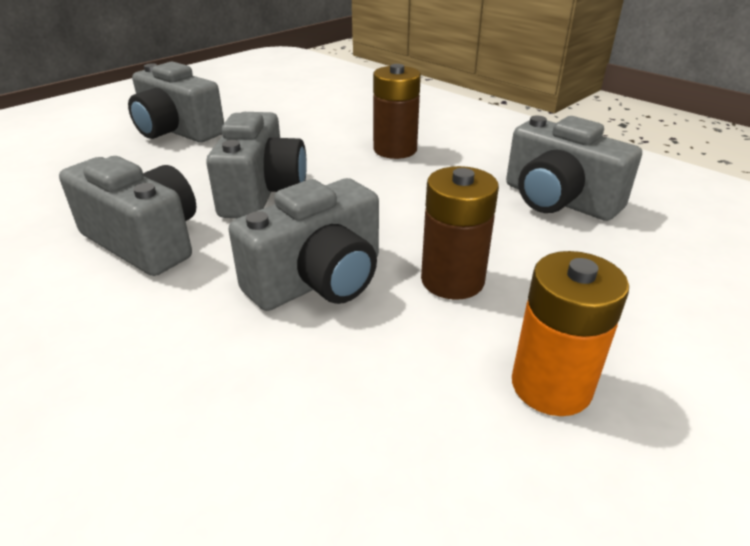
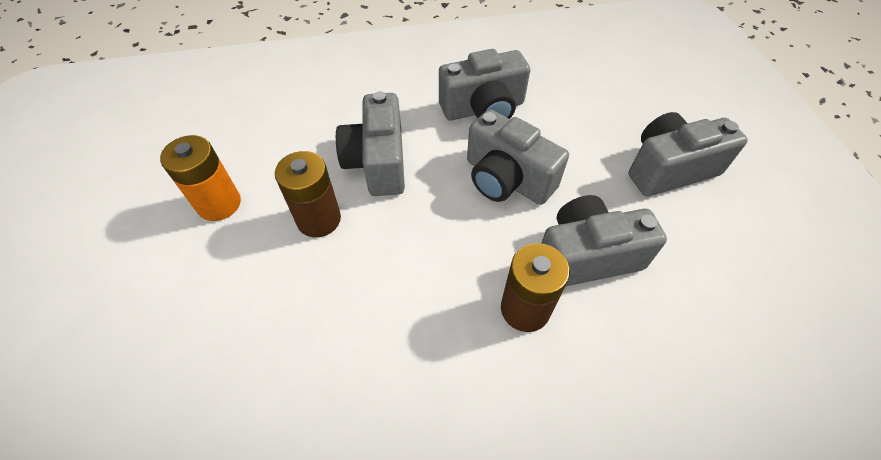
camera: 125 degrees right, 20 degrees up
(558, 200) = (333, 368): grey camera -> grey camera (586, 257)

